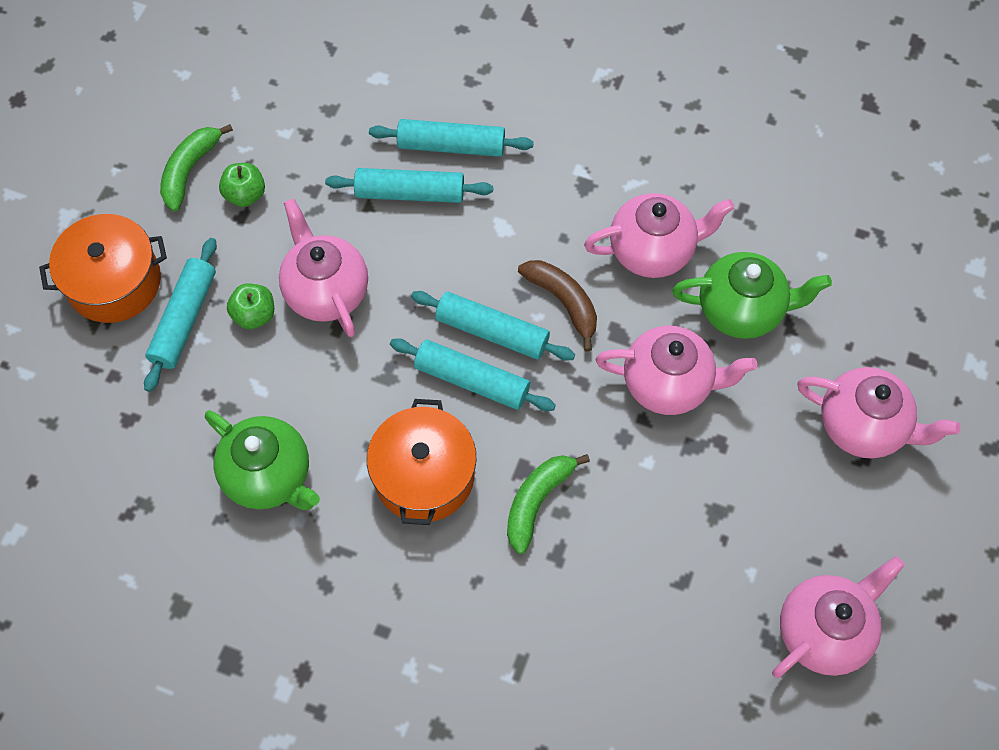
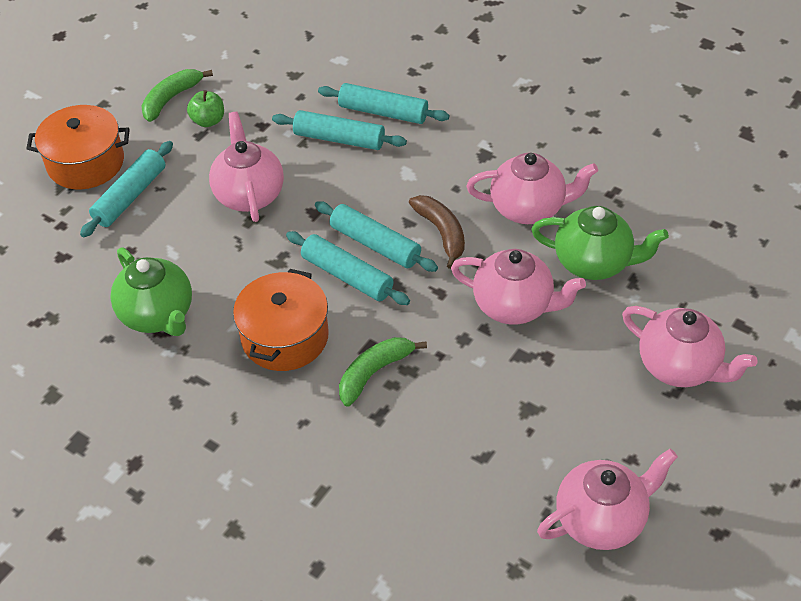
camera: 15 degrees right, 15 degrees down
(254, 315) = (186, 202): green apple -> none

